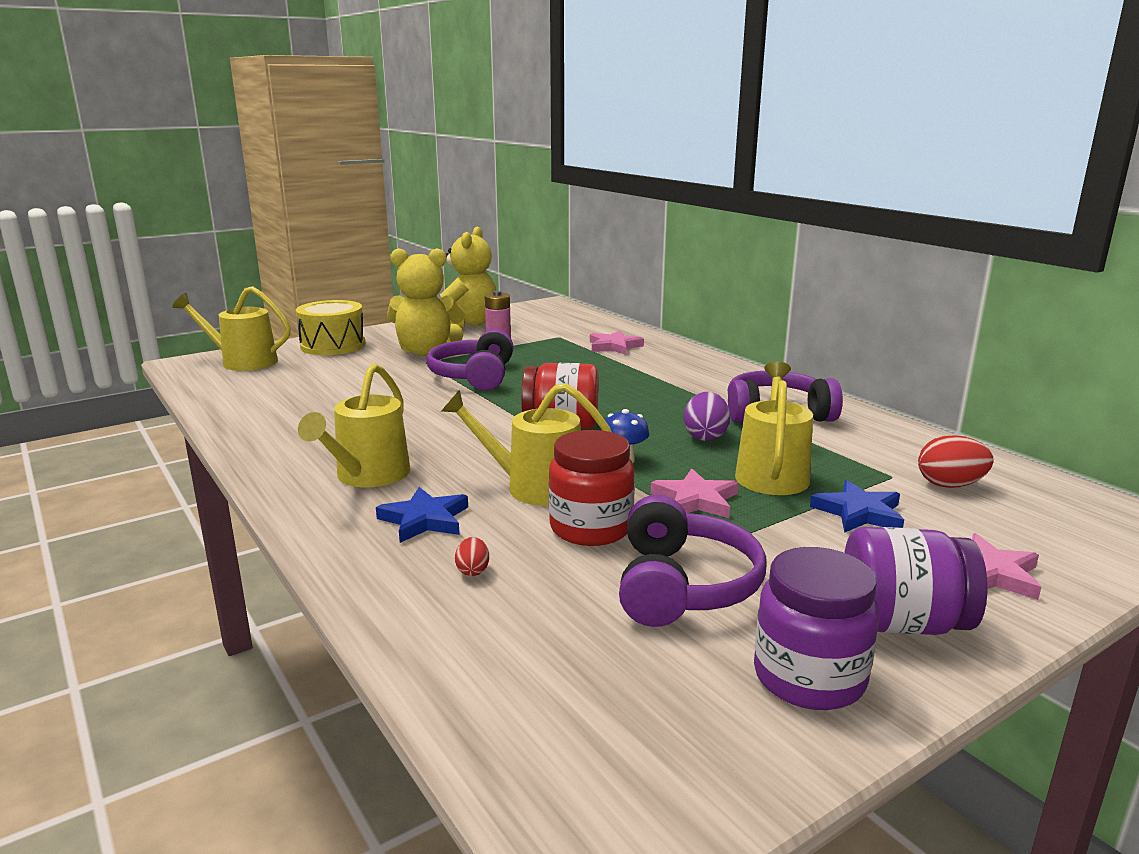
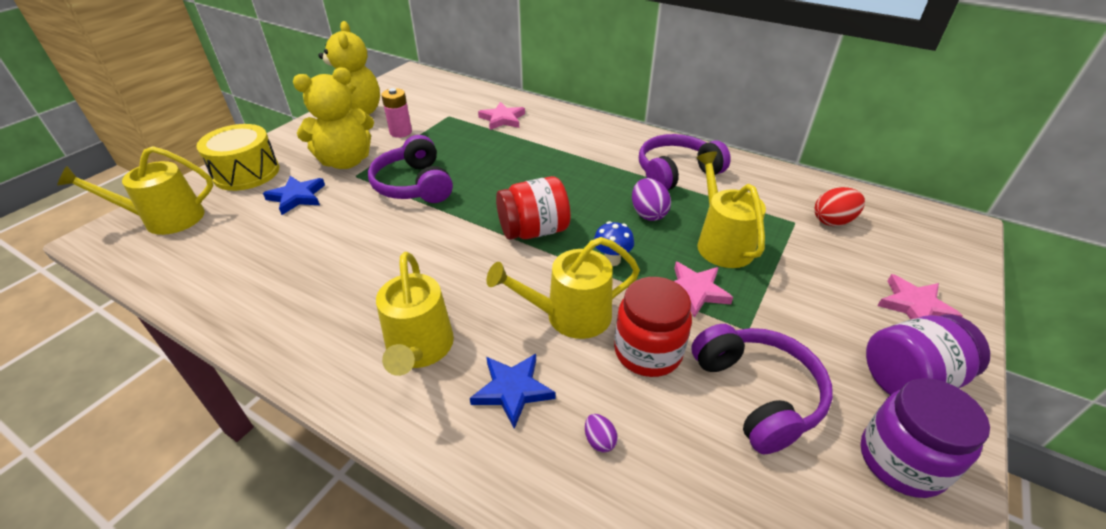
camera: 25 degrees left, 20 degrees up
(472, 570) = (599, 440): red egg -> purple egg
(859, 512) = (803, 269): blue star -> blue star (297, 197)

